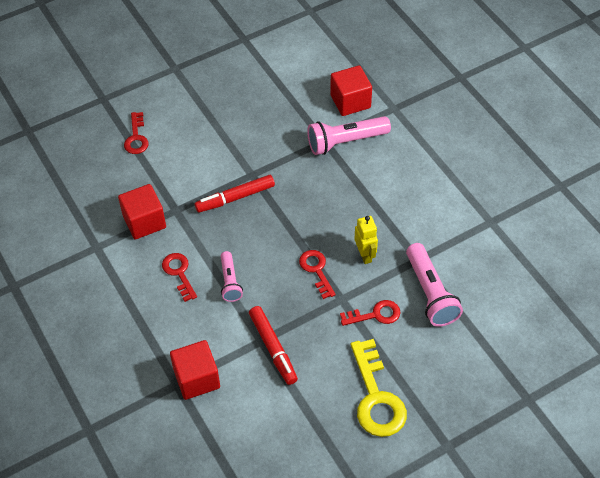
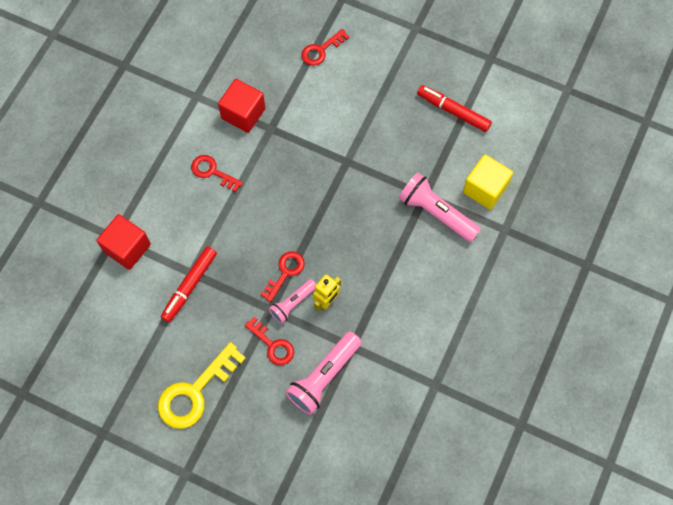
camera: 55 degrees right, 15 degrees up
(179, 273) = (212, 172): red key -> red key turned 90 degrees counterclockwise
(230, 282) = (230, 214): pink flashlight -> pink flashlight (292, 303)
(235, 198) = (314, 164): red marker -> red marker (453, 111)
(350, 101) = (485, 189): red cube -> yellow cube

